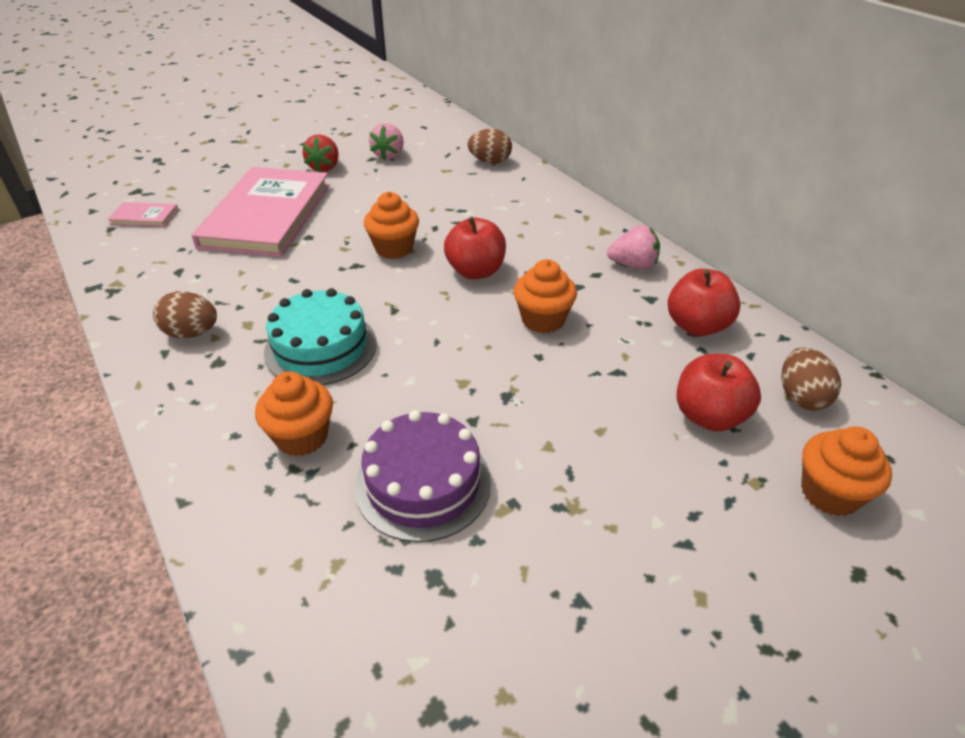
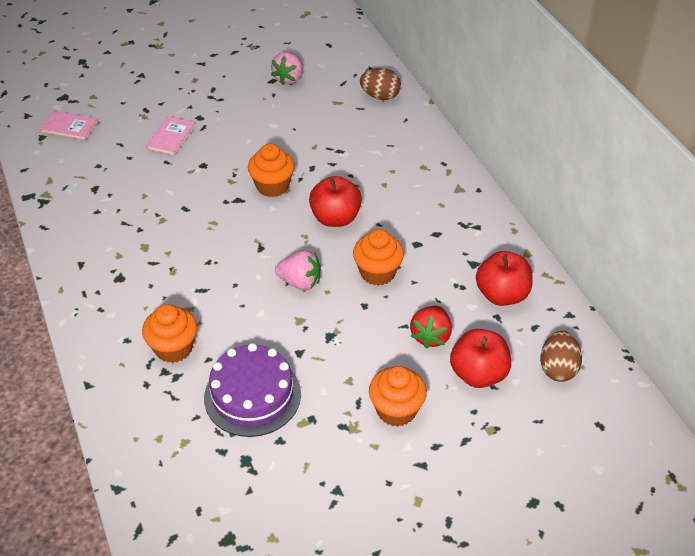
camera: 10 degrees right, 5 degrees up
(192, 333) = (102, 249): brown egg -> none
(266, 215) = (171, 137): pink book -> pink book, size x0.40
(321, 347) = (198, 275): turquoise cake -> none
(324, 167) = (228, 87): red strawberry -> red strawberry (431, 336)
(633, 265) = (471, 228): pink strawberry -> pink strawberry (300, 282)
(829, 493) = (541, 445): orange cupcake -> orange cupcake (396, 410)

